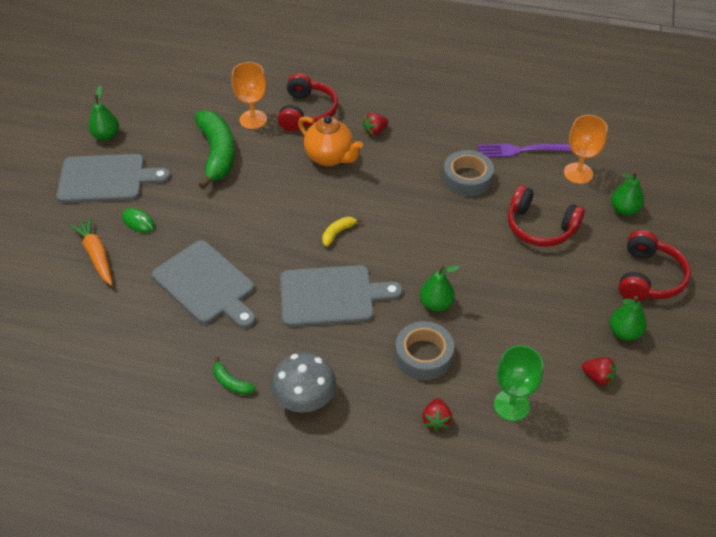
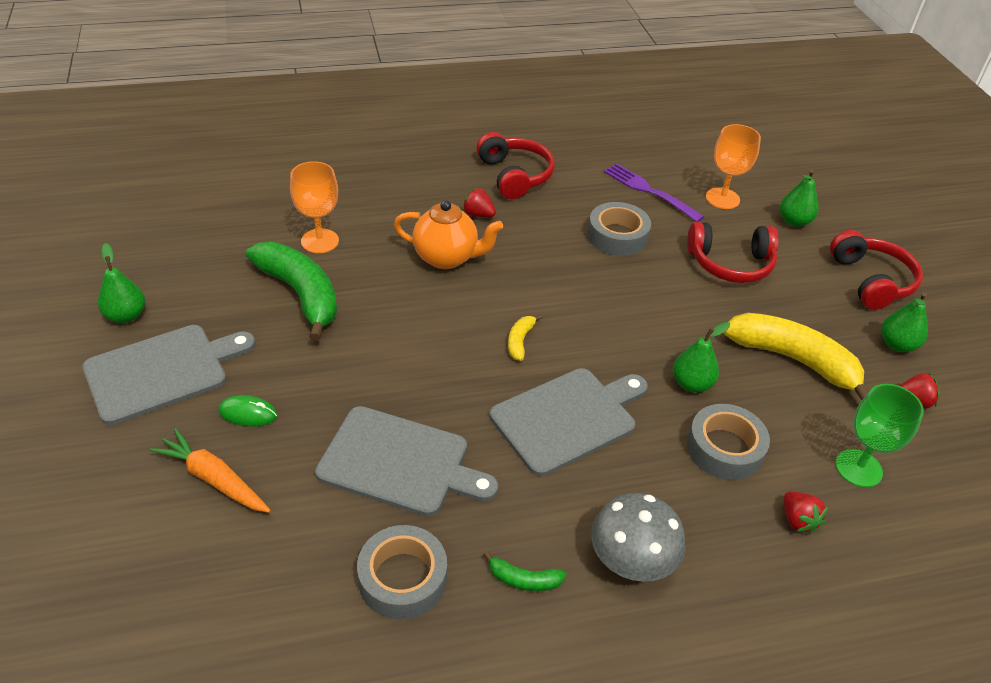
camera: 30 degrees left, 5 degrees down
(163, 353) = (402, 578): none -> grey tape
(307, 112) = (382, 215): red headphones -> red headphones (514, 176)
(375, 131) = (478, 214): red strawberry -> red strawberry turned 90 degrees clockwise
(521, 150) = (649, 191): purple fork -> purple fork turned 75 degrees clockwise
(528, 314) = (793, 360): none -> yellow banana

